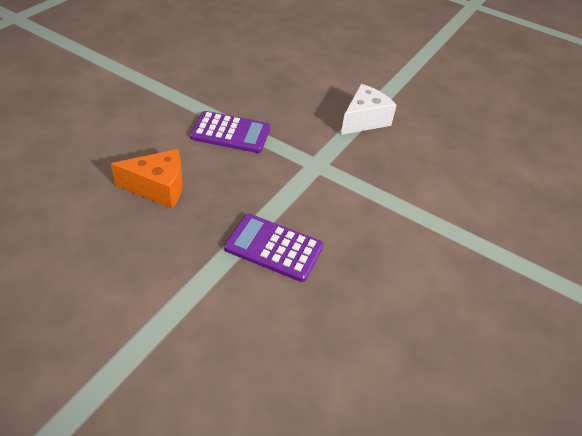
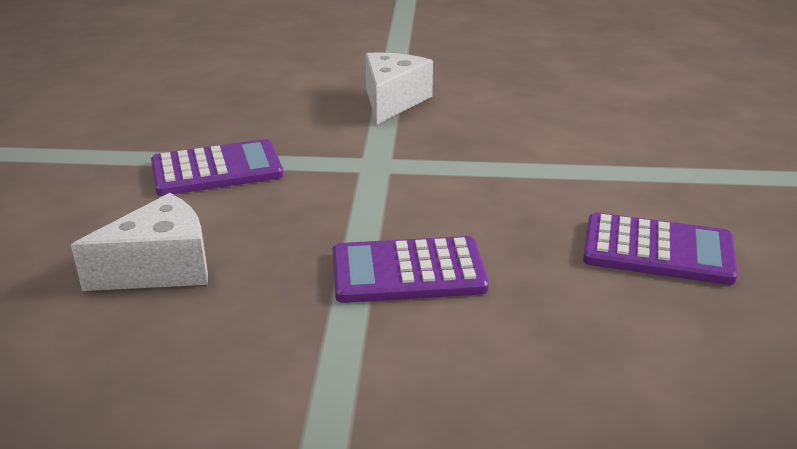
camera: 25 degrees left, 15 degrees down
(158, 188) = (160, 268): orange cheese -> white cheese
(426, 301) = (658, 250): none -> purple calculator

